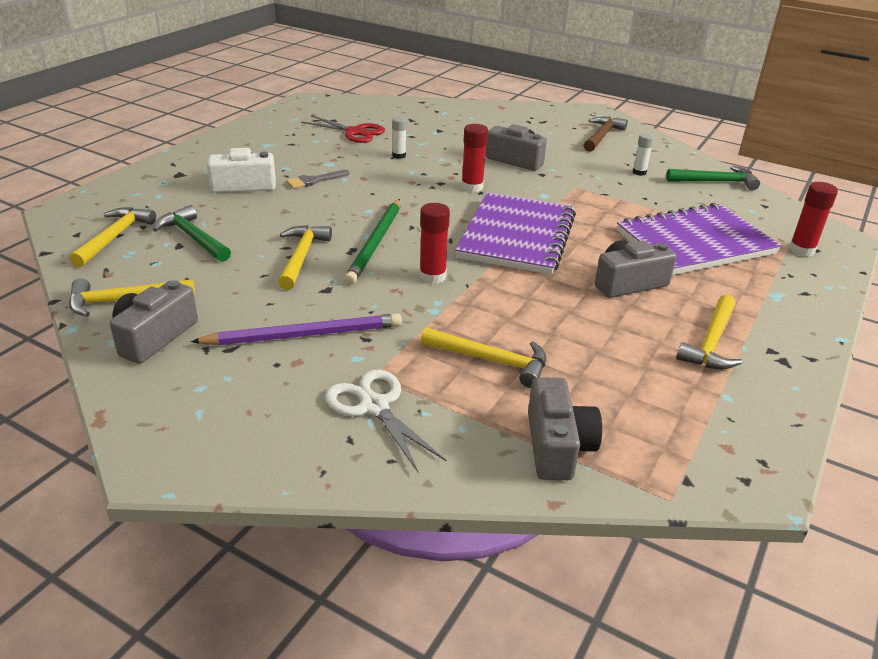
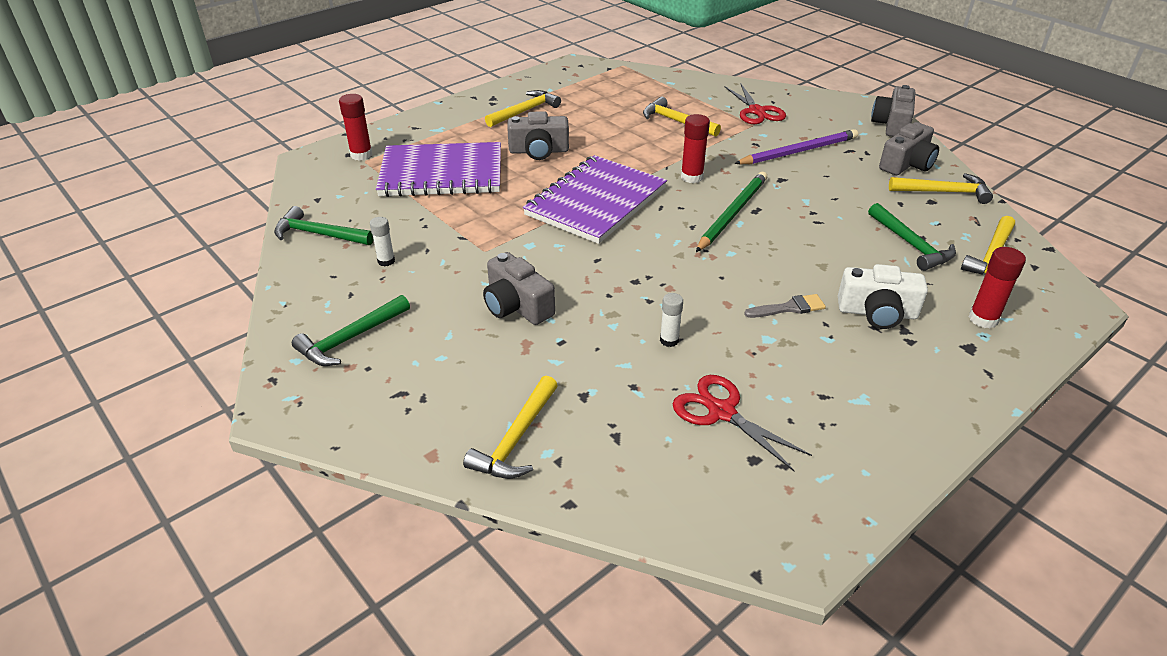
camera: 160 degrees left, 5 degrees up
(302, 257) = (802, 209): yellow hammer -> yellow hammer (515, 439)
(304, 335) = (799, 151): purple pencil -> purple pencil turned 150 degrees clockwise
(374, 406) = (756, 111): white scissors -> red scissors
(472, 187) = (602, 268): red glue stick -> red glue stick (983, 319)
(557, 446) = (663, 85): grey camera -> grey camera (892, 124)
(602, 136) = (350, 338): brown hammer -> green hammer

